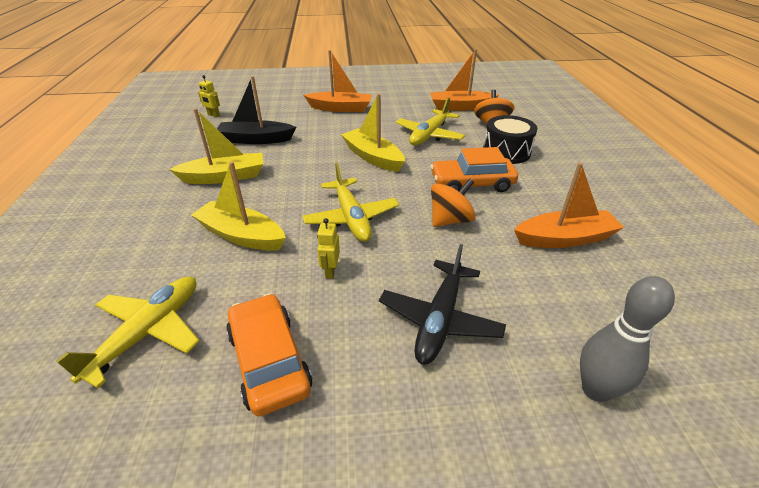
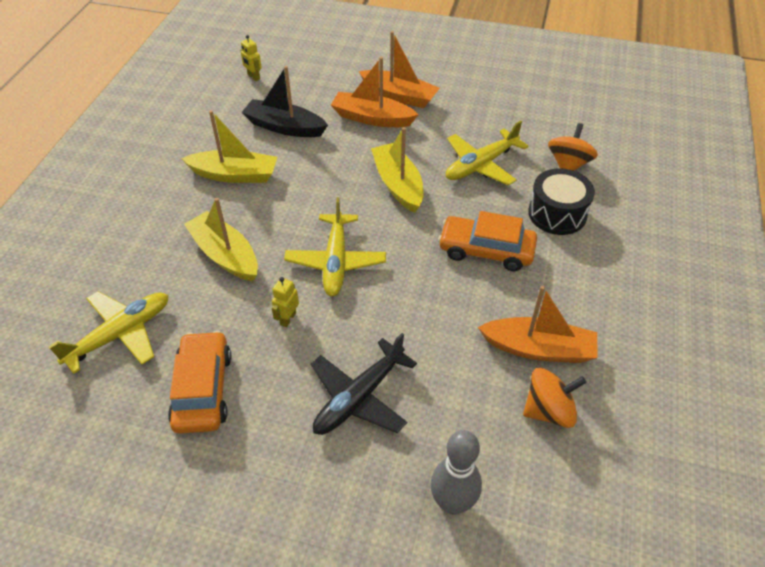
camera: 20 degrees right, 10 degrees up
(450, 220) = (433, 292): orange spinning top -> orange spinning top (549, 410)
(460, 107) = (548, 126): orange boat -> orange boat (372, 118)

